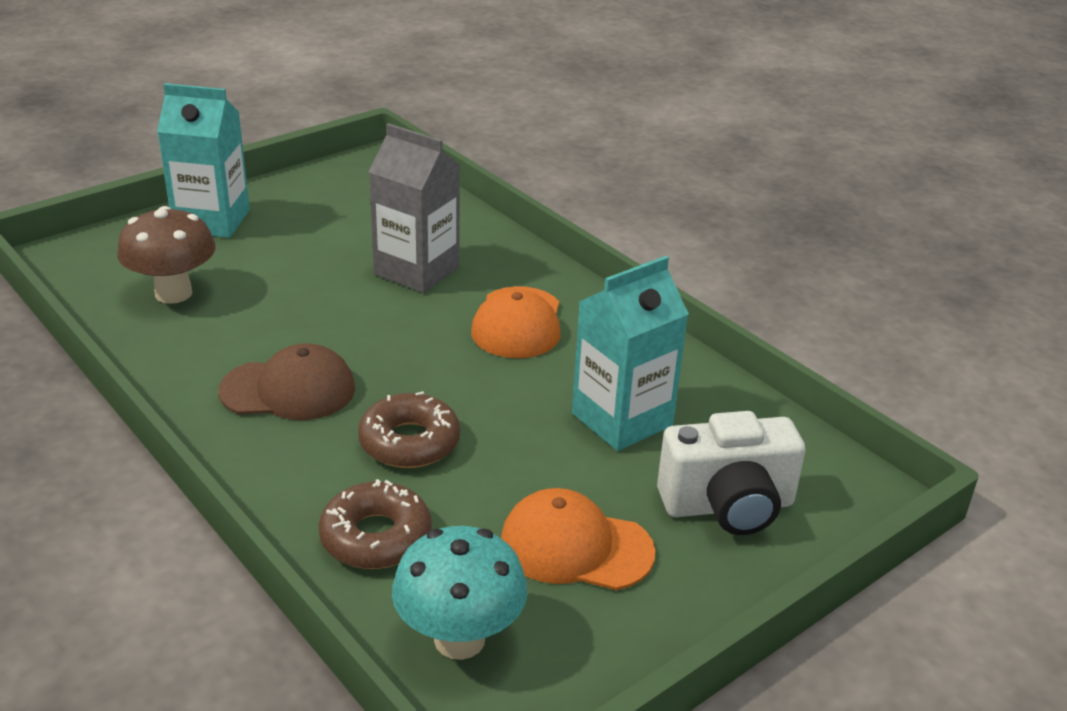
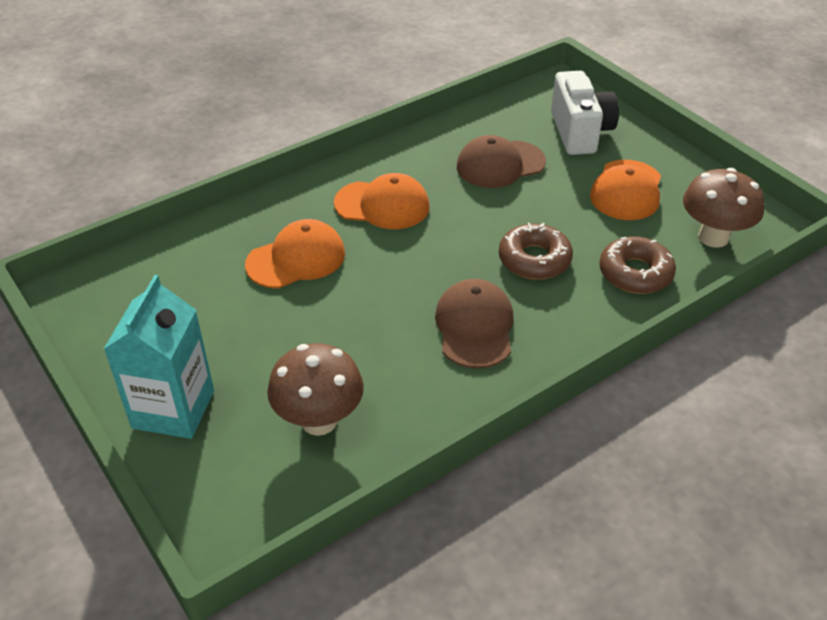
camera: 85 degrees left, 10 degrees up
(416, 270) = (296, 259): grey carton -> orange cap
(459, 639) = (713, 237): turquoise mushroom -> brown mushroom
(622, 419) = (500, 164): turquoise carton -> brown cap

